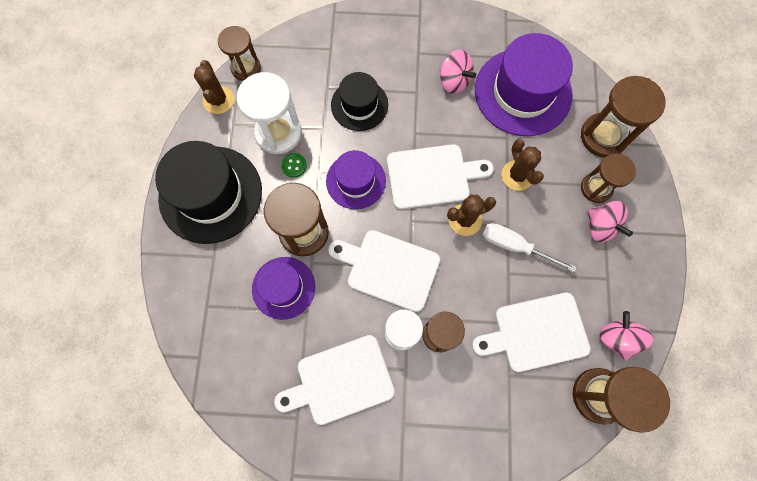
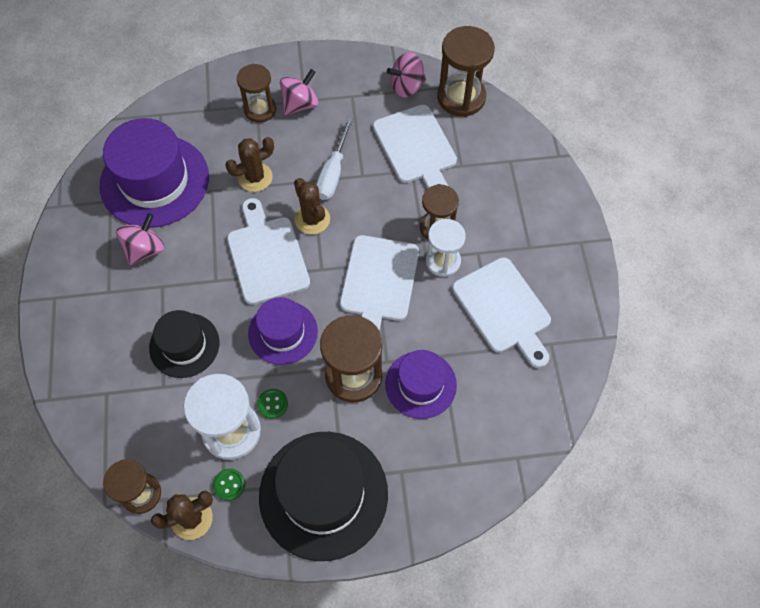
camera: 100 degrees left, 10 degrees down
(236, 127) = (229, 485): none -> green button
(603, 136) = (201, 107): brown hourglass -> none

